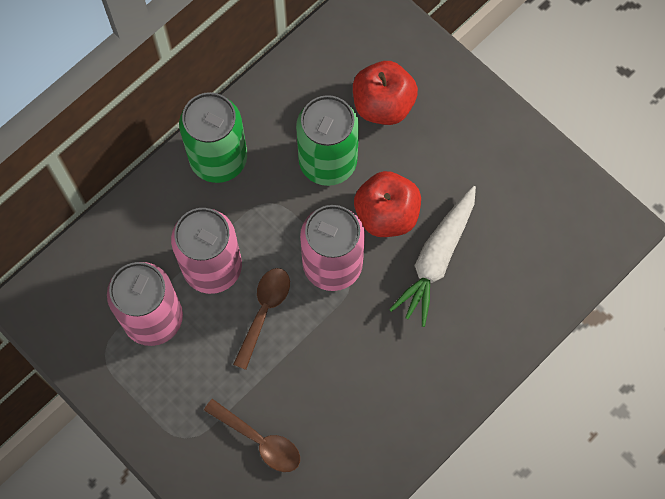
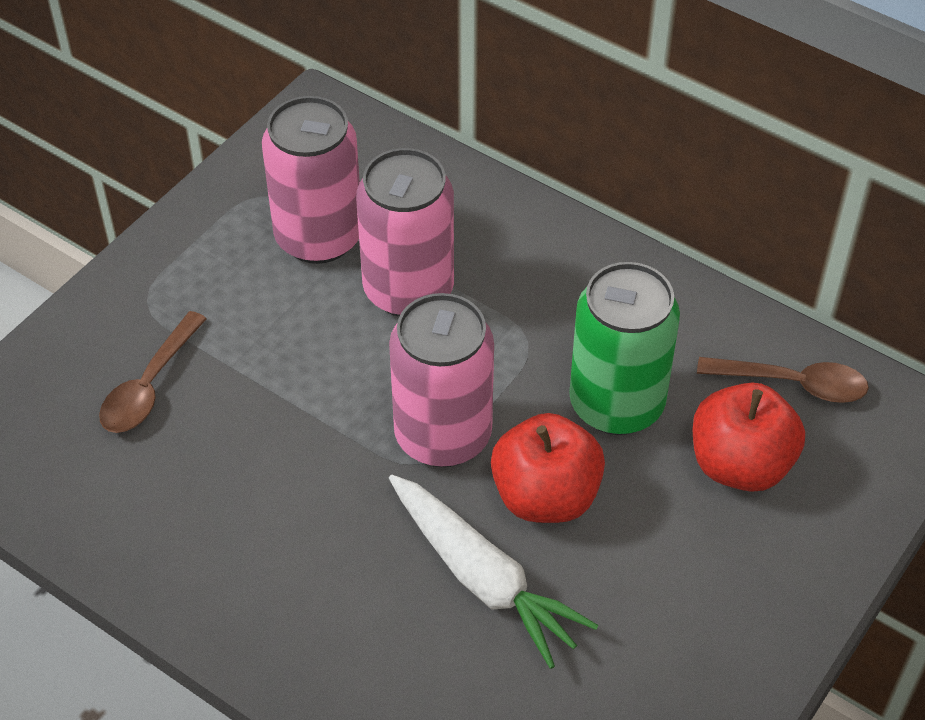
camera: 80 degrees right, 20 degrees down
(218, 159) = (582, 270): green can -> none
(264, 312) = (350, 361): brown spoon -> brown spoon (793, 384)
(436, 259) = (483, 578): white carrot -> white carrot turned 150 degrees counterclockwise

